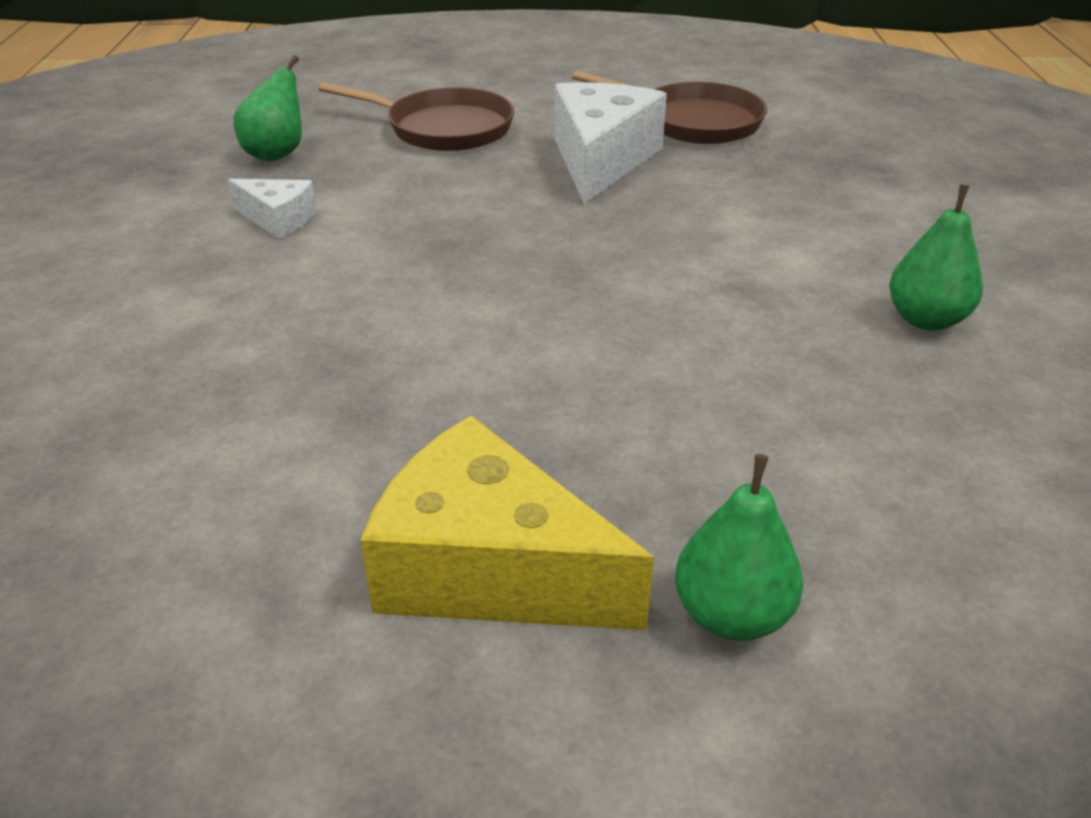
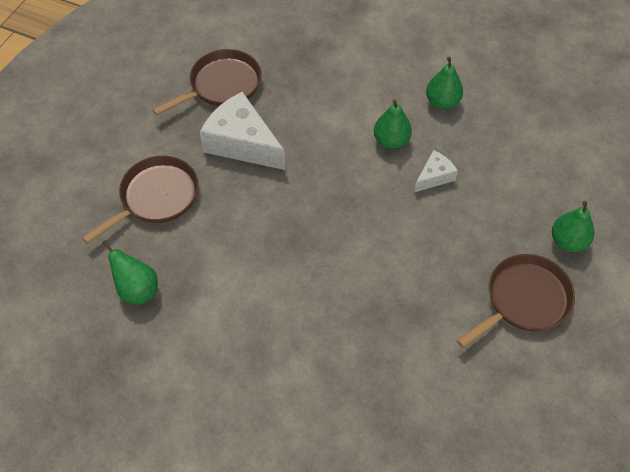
camera: 65 degrees left, 20 degrees up
(278, 219) = (224, 307): white cheese -> white cheese (434, 177)
(489, 569) = (524, 300): yellow cheese -> brown pan
(756, 285) = (391, 141): none -> green pear

